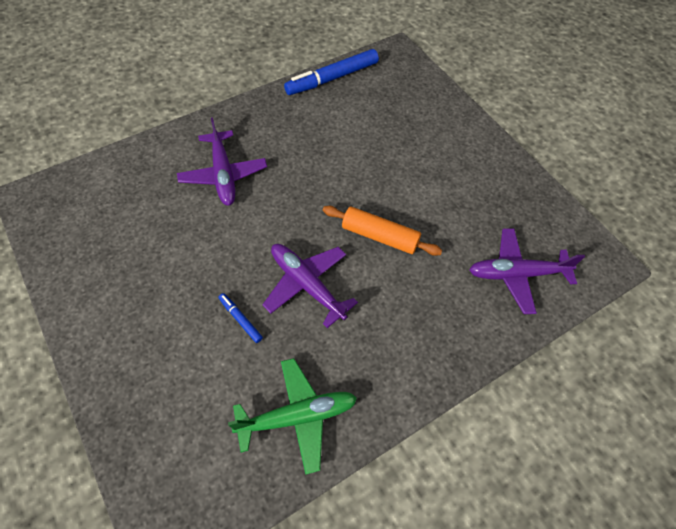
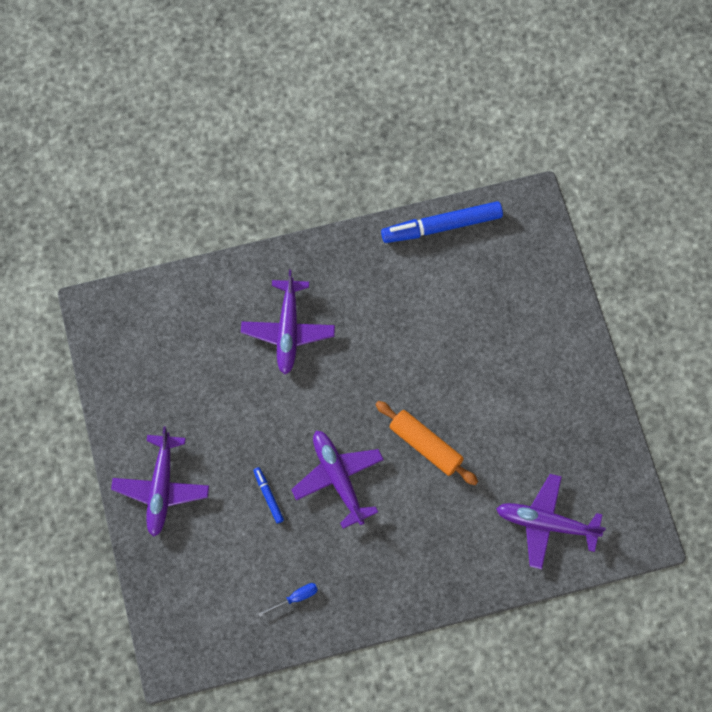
camera: 20 degrees right, 10 degrees up
(123, 341) = (161, 488): none -> purple plane
(297, 416) = (295, 598): green plane -> blue screwdriver

